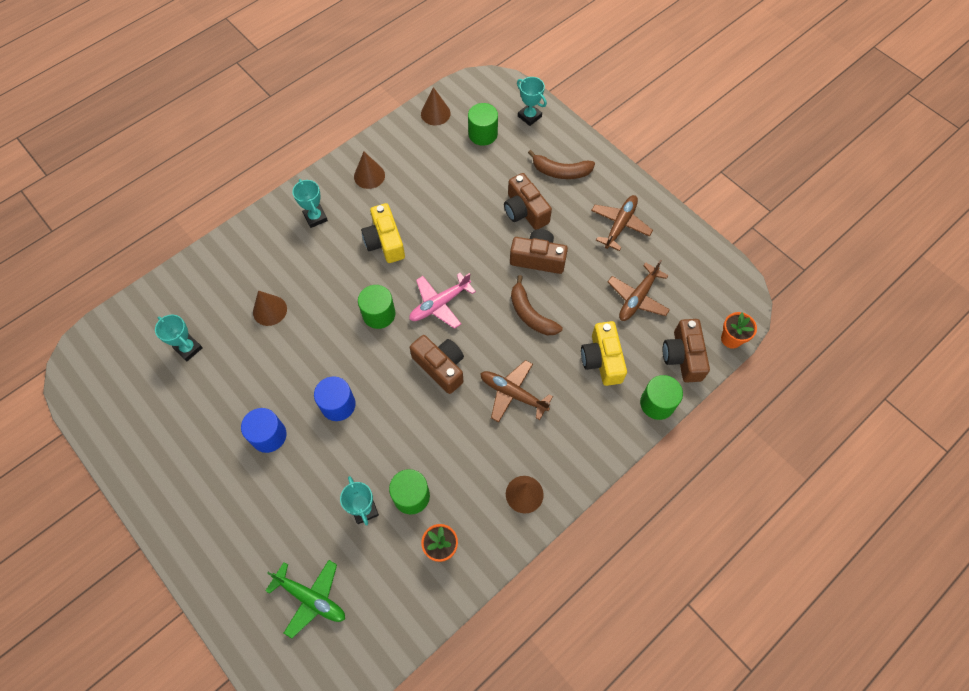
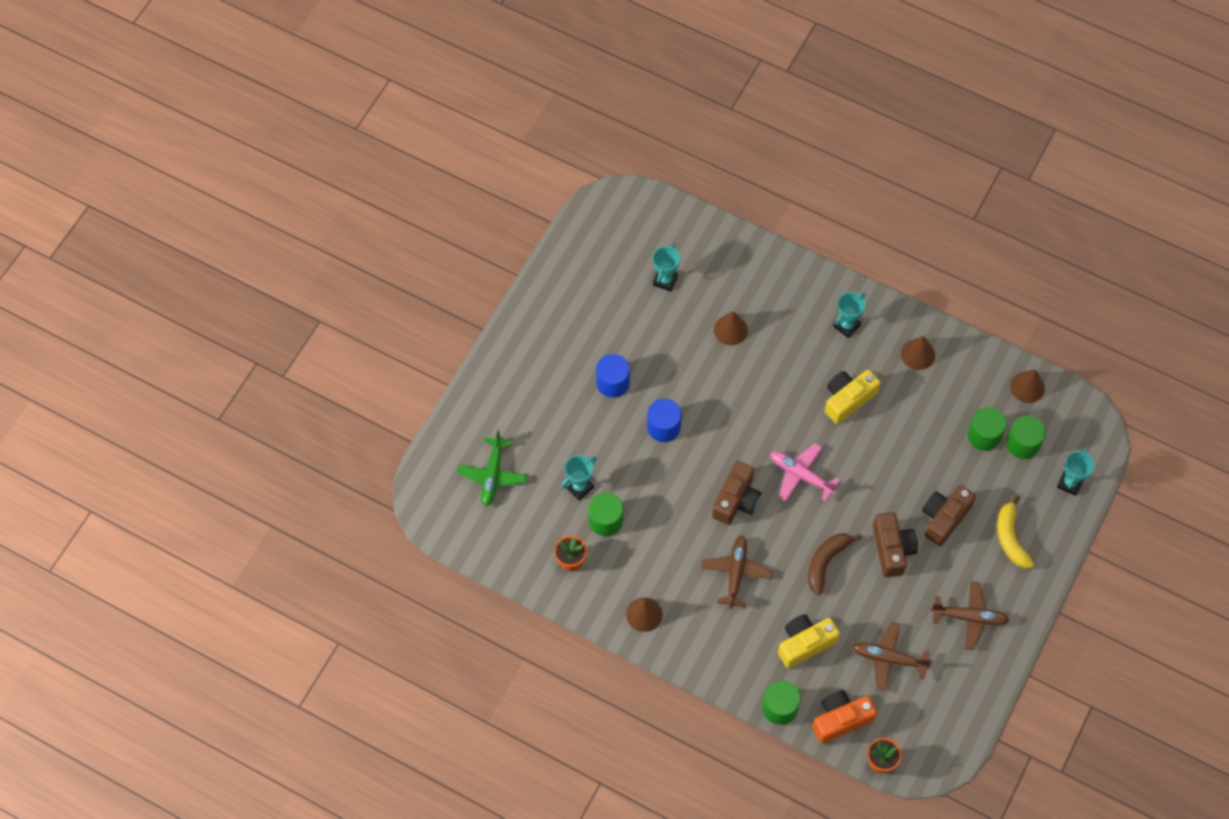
camera: 70 degrees right, 0 degrees up
(379, 314) = (767, 425): green cylinder -> green cylinder (984, 435)
(561, 171) = (1010, 538): brown banana -> yellow banana
(683, 356) = (840, 719): brown camera -> orange camera

